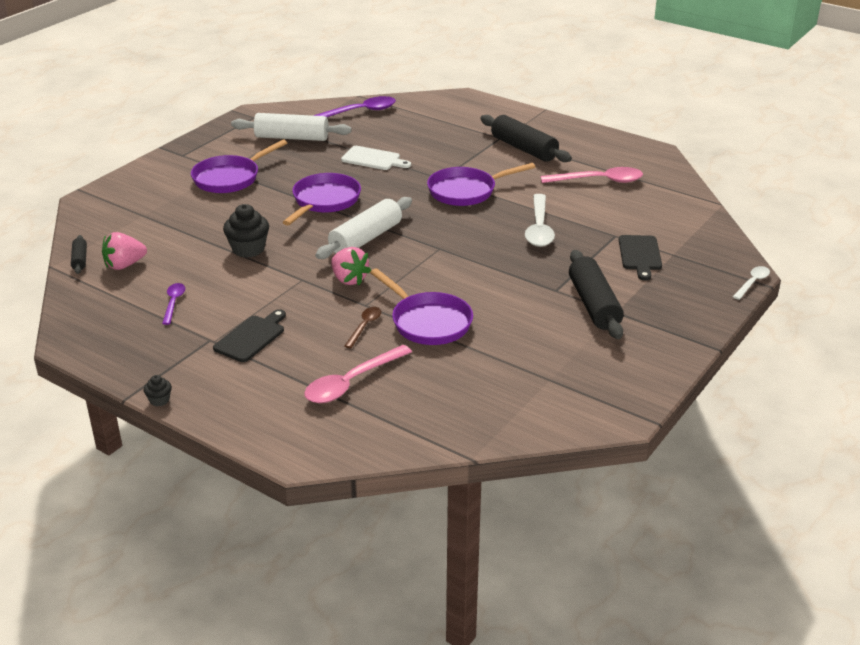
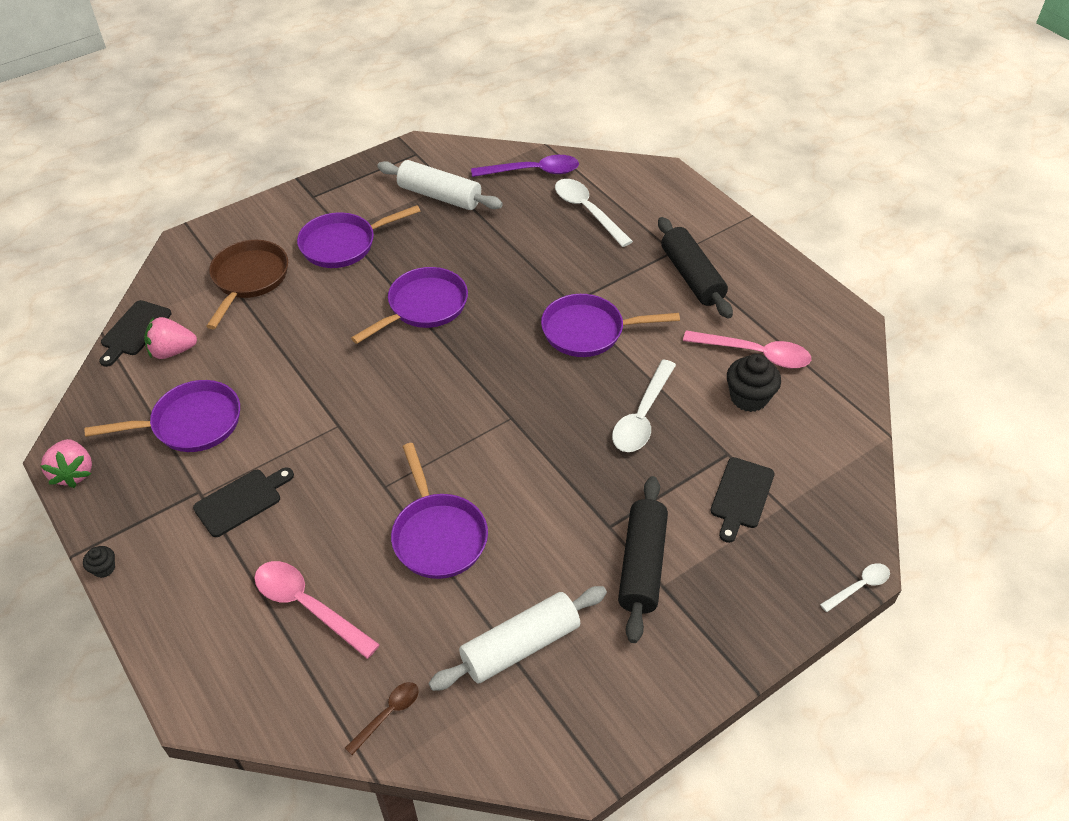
camera: 20 degrees right, 15 degrees up
(80, 259) = (134, 331): black rolling pin -> black cutting board
(161, 212) = (249, 279): none -> brown pan
(173, 303) = (191, 423): purple spoon -> purple pan
(248, 249) = (307, 361): black cupcake -> black cupcake (749, 398)
(349, 279) = (387, 440): pink strawberry -> pink strawberry (74, 473)
(352, 382) = (308, 606): pink spoon -> pink spoon turned 60 degrees clockwise
(364, 326) = (366, 521): brown spoon -> brown spoon (388, 714)
(365, 239) = (438, 379): white rolling pin -> white rolling pin (520, 646)
(373, 159) = (510, 252): white cutting board -> none
(418, 127) = (587, 211): none -> white spoon

